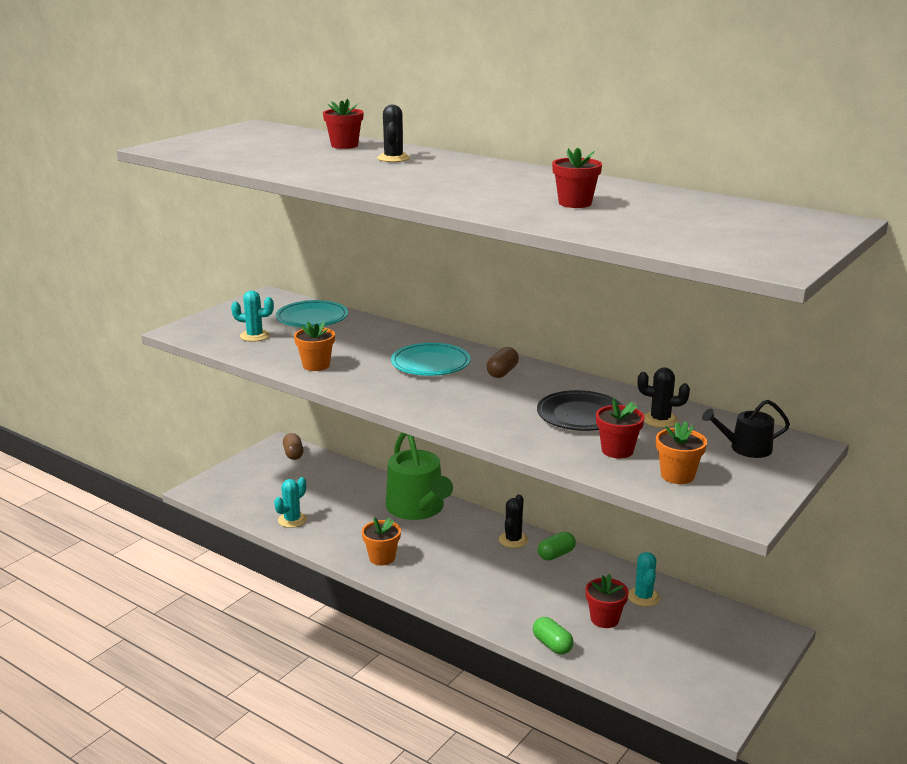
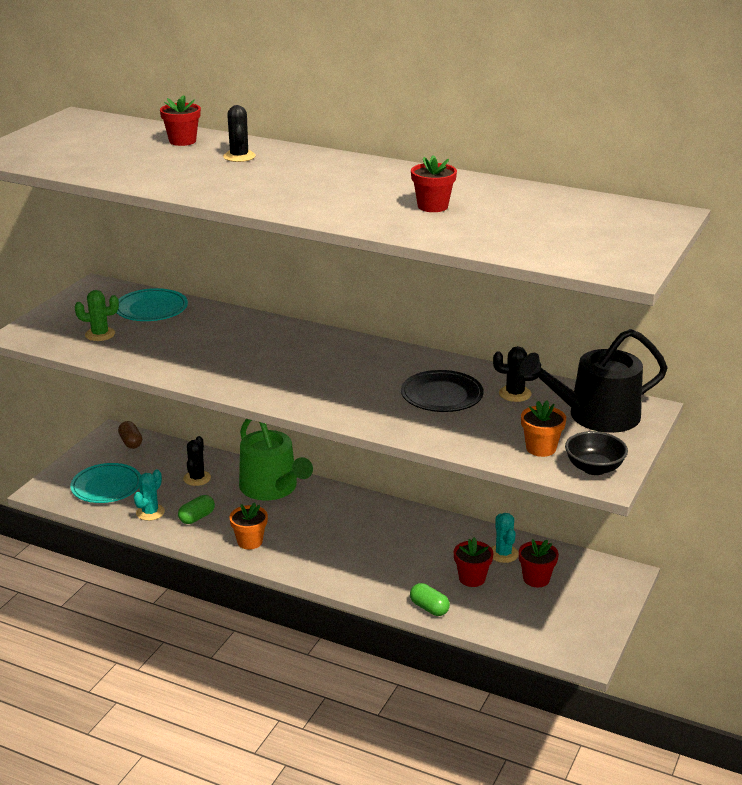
camera: 10 degrees left, 5 degrees up
(254, 336) = (100, 334): turquoise cactus -> green cactus
(316, 365) = (174, 363): orange flower pot -> none
(430, 364) = (286, 352): turquoise plate -> turquoise plate (106, 486)
(502, 372) = (357, 356): brown capsule -> none
(513, 540) = (372, 511): black cactus -> black cactus (197, 478)
(556, 555) = (415, 521): green capsule -> green capsule (197, 517)
(617, 450) = (483, 428): red flower pot -> red flower pot (536, 579)
(734, 501) = (594, 468): none -> black bowl
(745, 448) = (595, 416): black watering can -> black watering can, size x1.93

